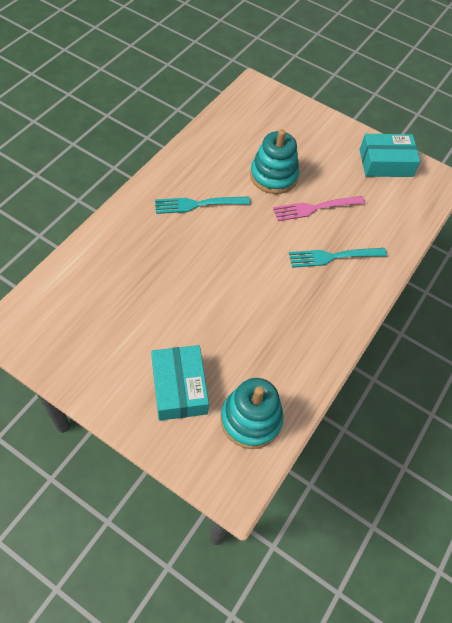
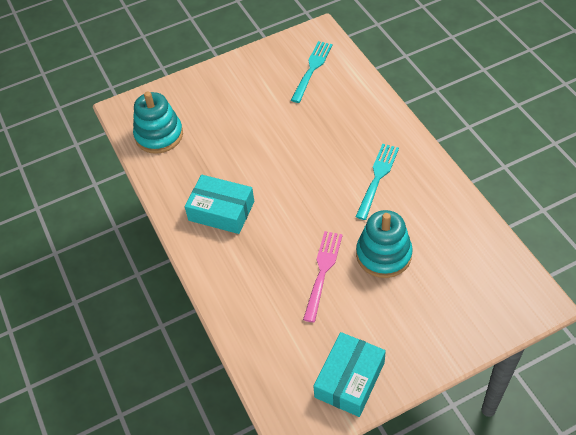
camera: 130 degrees right, 5 degrees down
(179, 388) = (211, 105): turquoise box -> turquoise box (221, 211)
(334, 256) = (257, 258): turquoise fork -> turquoise fork (312, 70)

